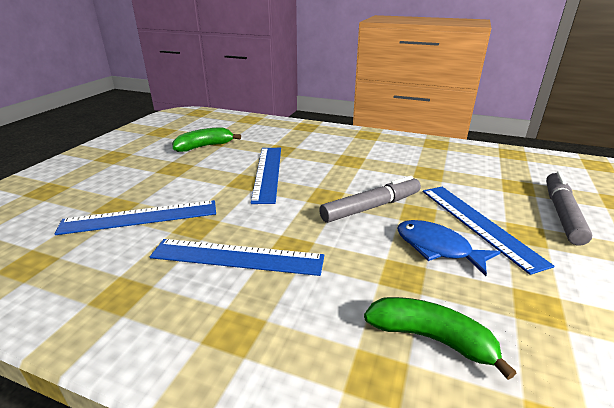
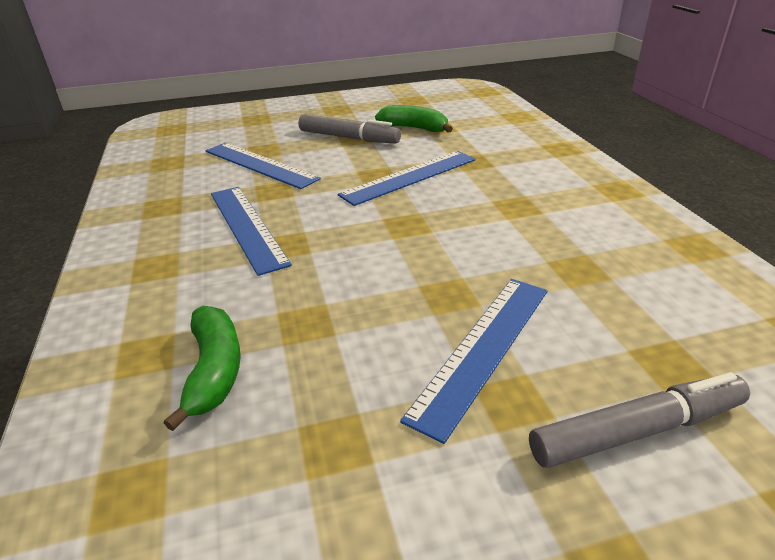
camera: 55 degrees right, 5 degrees up
(371, 207) = (419, 259): grey marker -> grey marker (349, 138)
(437, 248) = (383, 331): blue fish -> none

